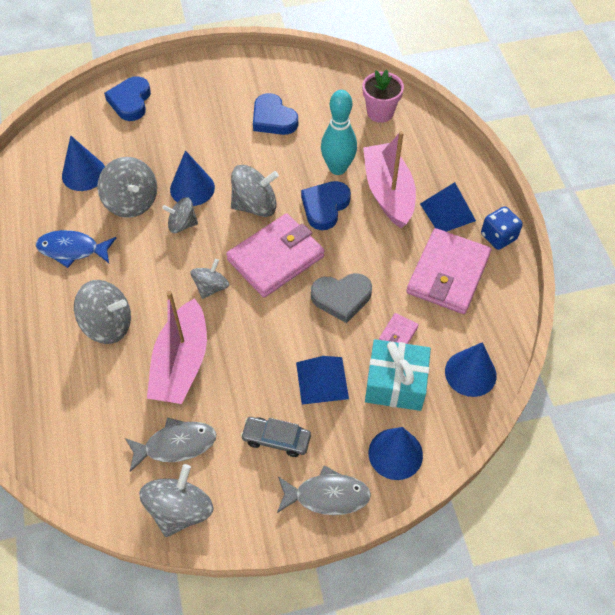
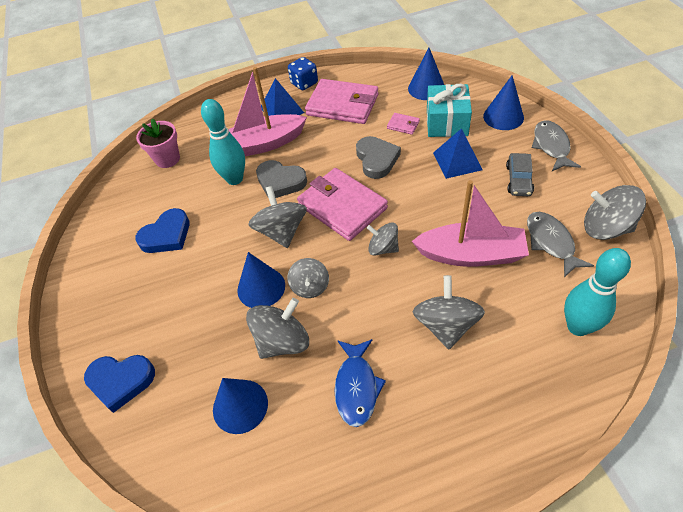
camera: 90 degrees left, 5 degrees down
(70, 436) = (578, 326): none -> turquoise bowling pin
(325, 207) = (280, 182): blue heart -> grey heart

